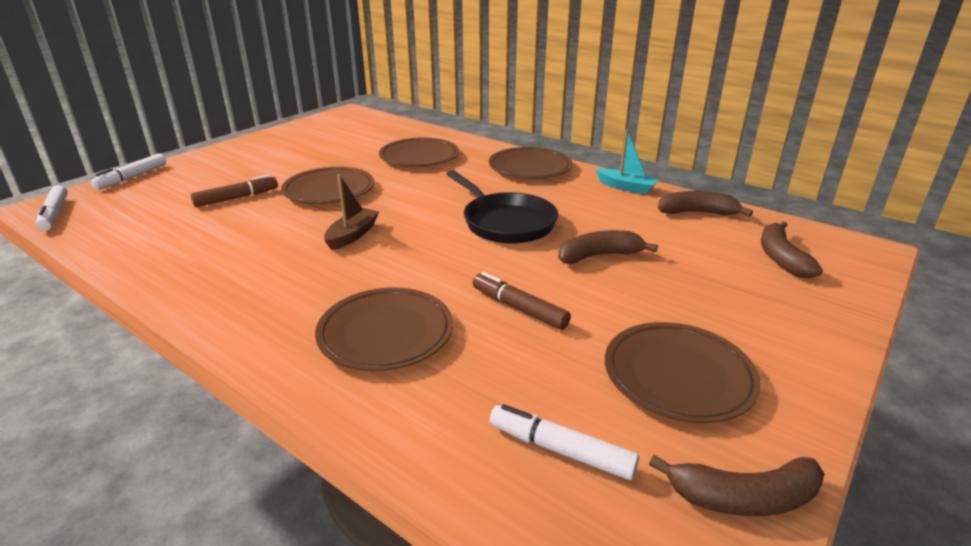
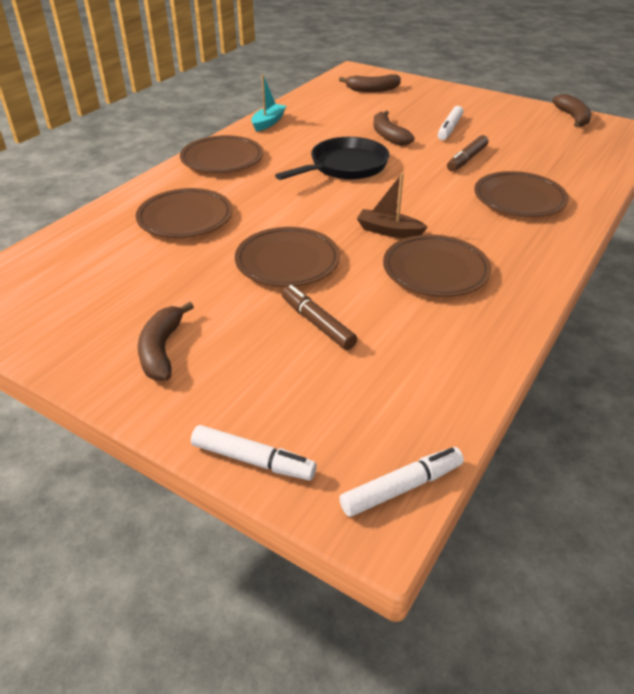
camera: 95 degrees left, 10 degrees up
(560, 449) = (576, 149): white marker -> white marker (449, 129)
(678, 376) = (504, 123): brown plate -> brown plate (435, 270)
(697, 213) = (312, 104): brown banana -> brown banana (162, 350)

